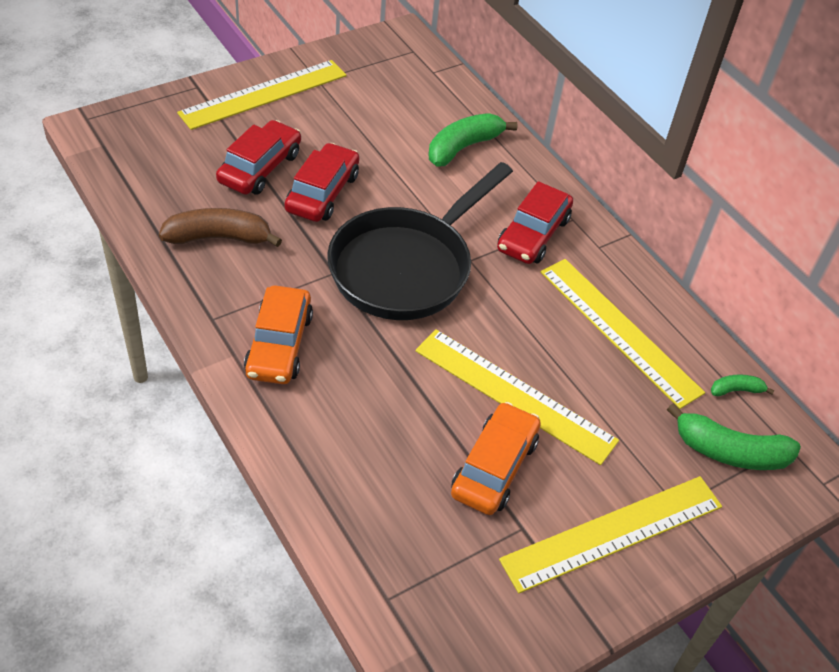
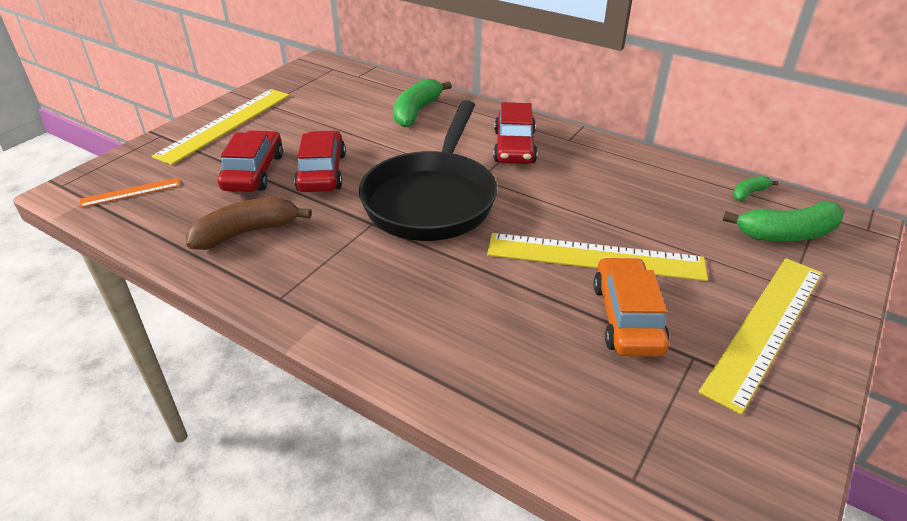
camera: 20 degrees left, 10 degrees down
(141, 150) = (130, 192): none -> orange ruler
(279, 345) = (360, 295): orange car -> none
(618, 331) = (632, 185): yellow ruler -> none

